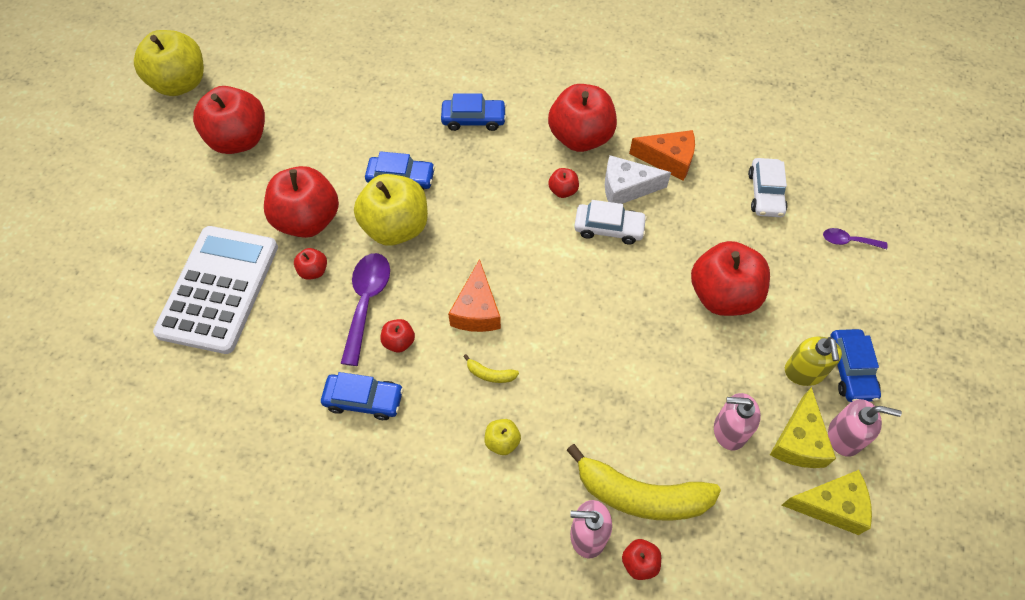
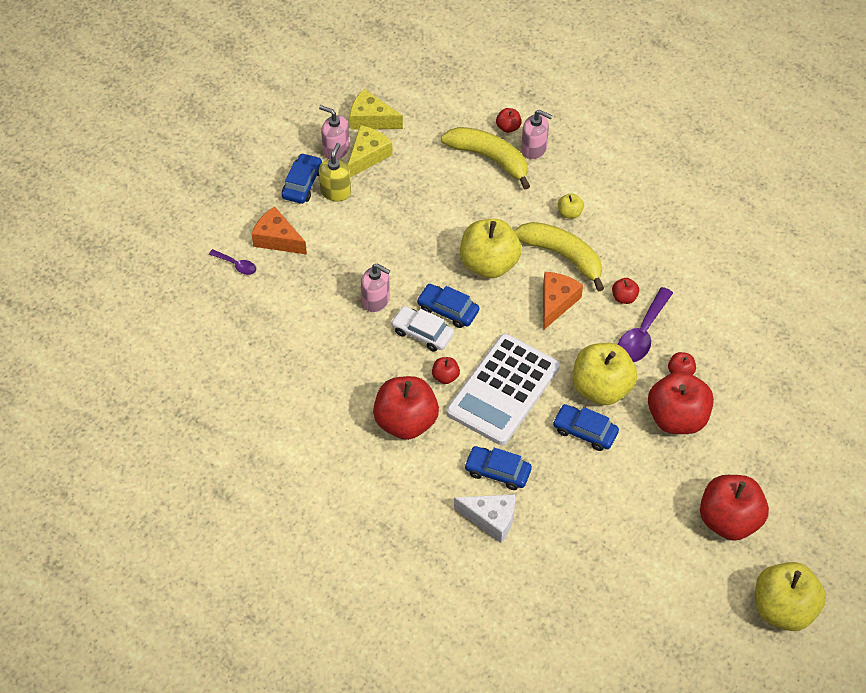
camera: 160 degrees left, 5 degrees down
(219, 289) = (761, 380): white calculator -> white calculator (503, 390)
(364, 400) = (661, 266): blue car -> blue car (448, 310)
(490, 374) = (562, 256): yellow banana -> yellow banana, size x2.45
(573, 334) = (489, 264): none -> yellow apple
(626, 188) = (389, 362): white cheese -> white cheese (491, 519)
(668, 160) = (339, 376): orange cheese -> orange cheese (277, 239)
(723, 295) = (361, 256): red apple -> none
(729, 430) = (410, 174): pink soap dispenser -> pink soap dispenser (376, 300)
(765, 193) = (275, 321): white car -> none

